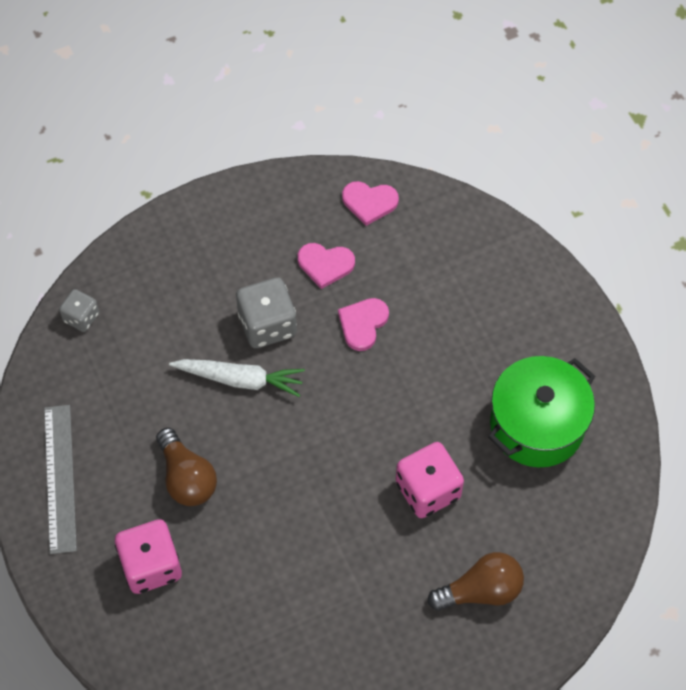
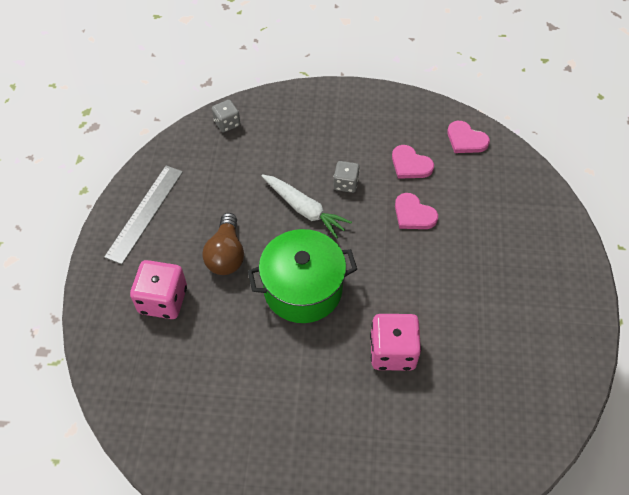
camera: 30 degrees right, 5 degrees down
(267, 325) = (346, 184): grey dice -> grey dice, size x0.59
(363, 324) = (413, 214): pink heart -> pink heart turned 105 degrees counterclockwise
(481, 590) = (389, 449): brown light bulb -> none
(537, 425) = (506, 348): green pot -> green pot (303, 289)

